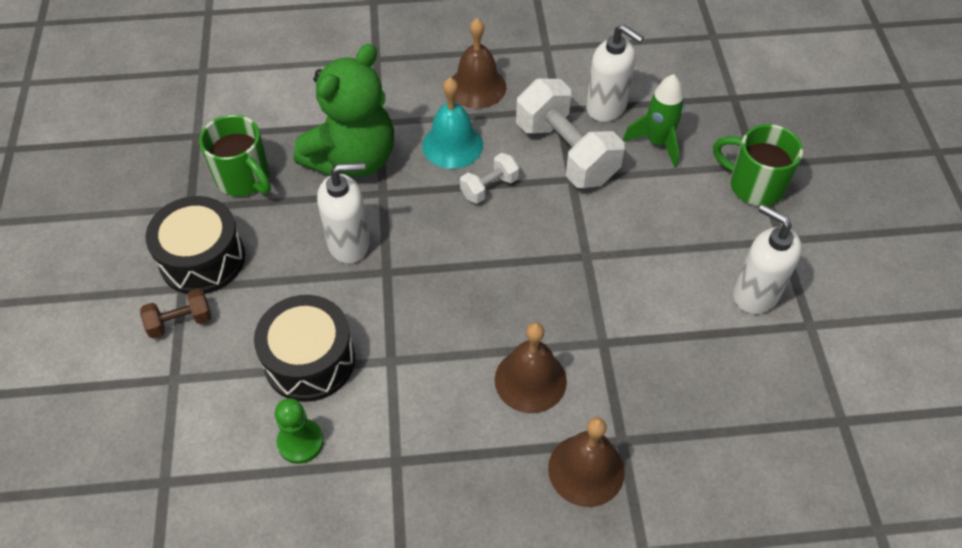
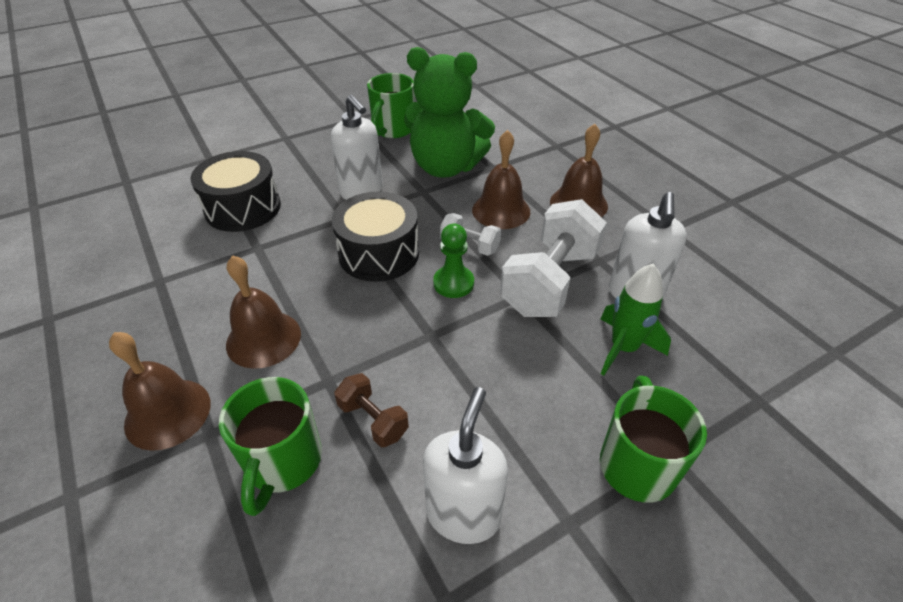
camera: 65 degrees right, 10 degrees down
(180, 322) = (256, 146): brown dumbbell -> brown dumbbell (373, 420)
(202, 259) = (313, 137): black drum -> black drum (379, 253)
(300, 442) = (168, 227): green pawn -> green pawn (453, 283)
(452, 145) = (501, 210): turquoise bell -> brown bell
(671, 393) = (283, 462): none -> green mug

